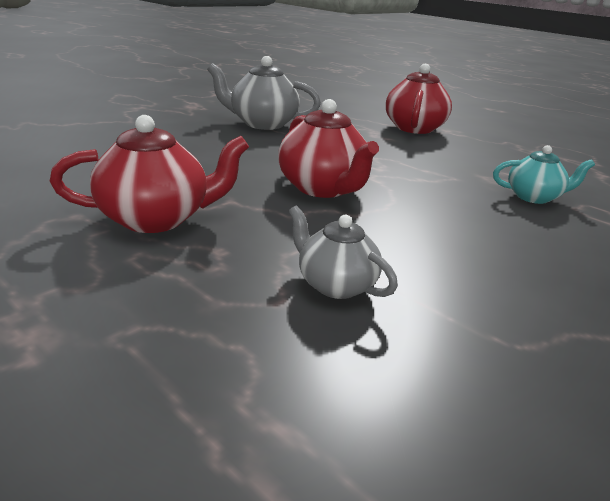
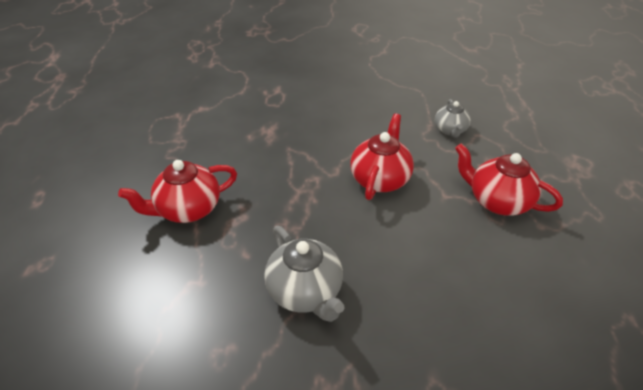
camera: 130 degrees left, 15 degrees up
(534, 197) = (280, 118): turquoise teapot -> none

